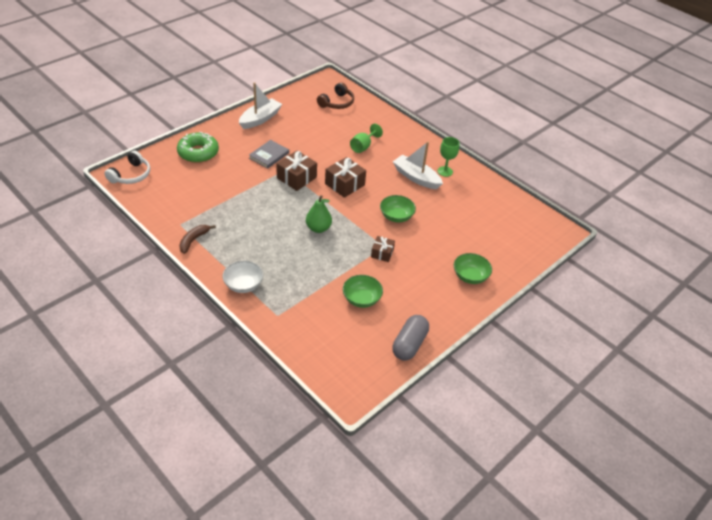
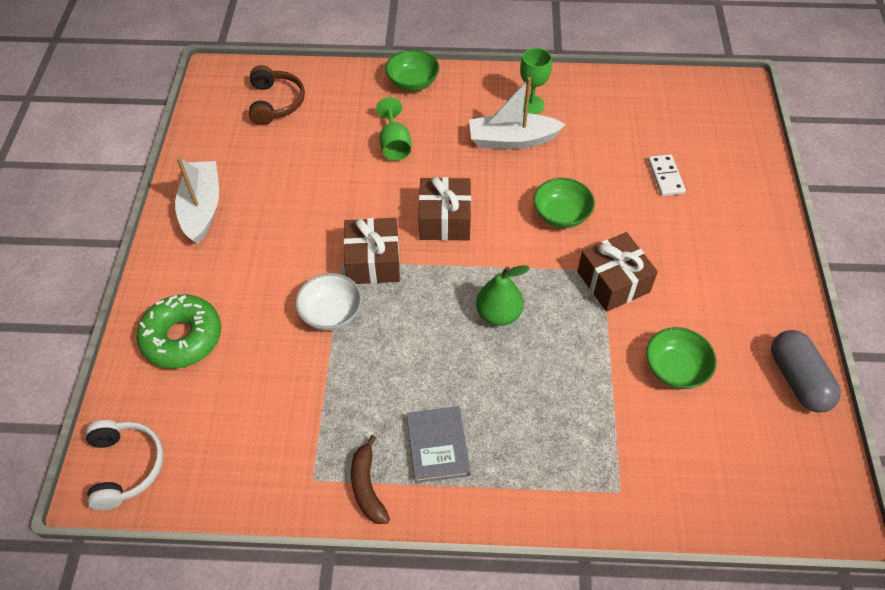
camera: 40 degrees left, 10 degrees up
(243, 284) = (522, 489): white bowl -> white bowl (331, 313)
(269, 155) = (291, 257): grey book -> grey book (438, 445)
(382, 253) = (613, 282): brown gift -> brown gift, size x1.66
(466, 237) = (665, 177): none -> white domino
(470, 276) = (735, 227): green bowl -> green bowl (413, 82)

